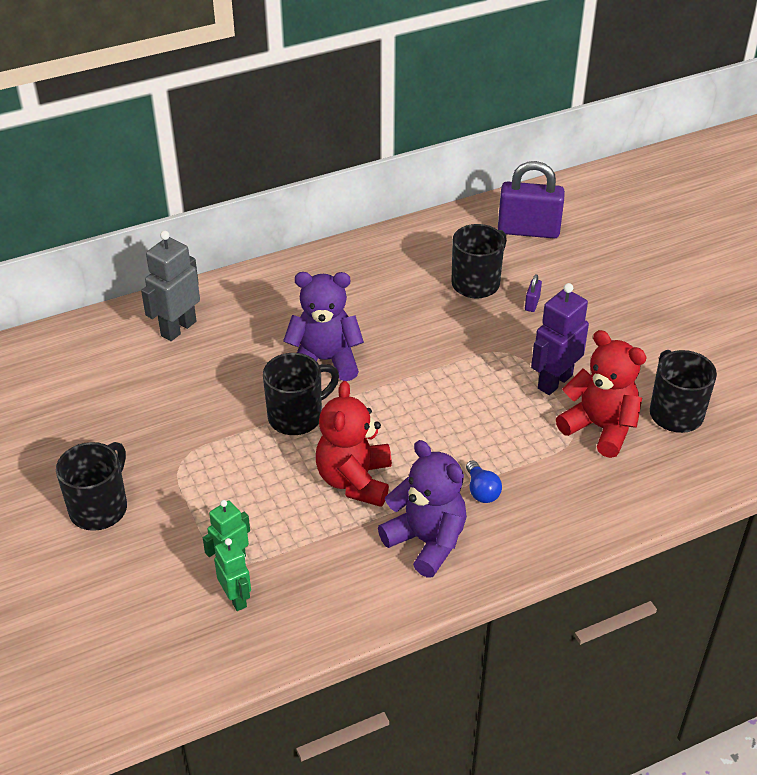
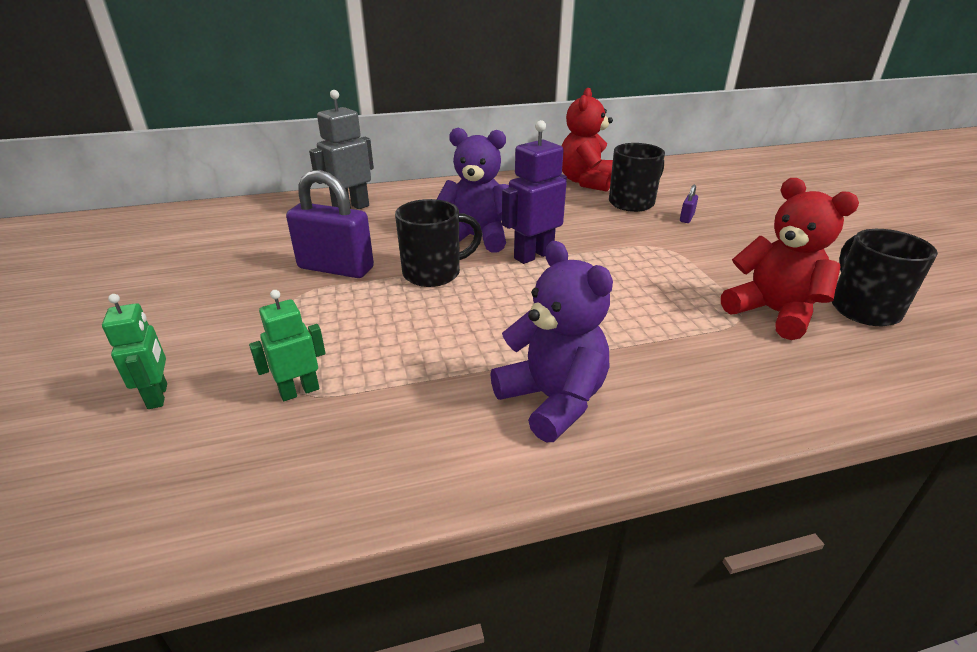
camera: 10 degrees right, 10 degrees down
(100, 508) = (187, 324): black mug -> none
(236, 598) = (283, 435): green robot -> green robot (158, 396)
(355, 480) = (478, 330): red teddy bear -> red teddy bear (585, 182)
(481, 491) = (629, 356): blue light bulb -> none
(528, 230) = (681, 178): purple padlock -> purple padlock (336, 268)
(554, 382) = (714, 271): purple robot -> purple robot (533, 255)

